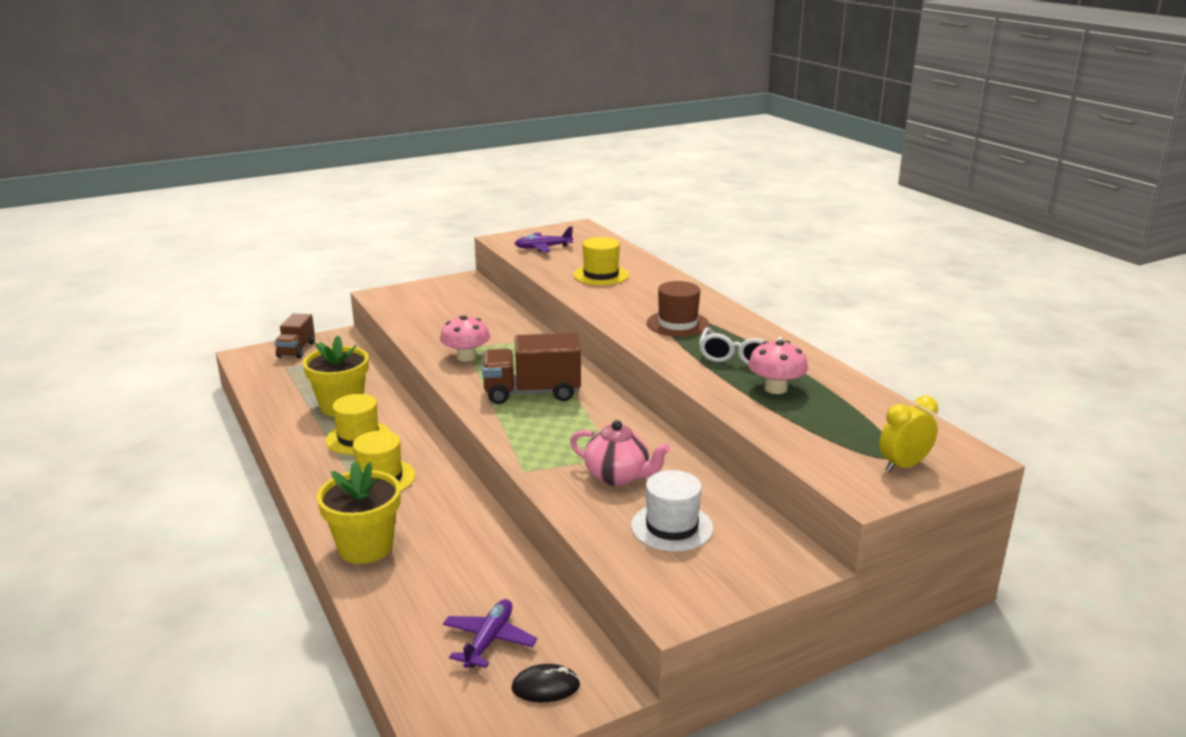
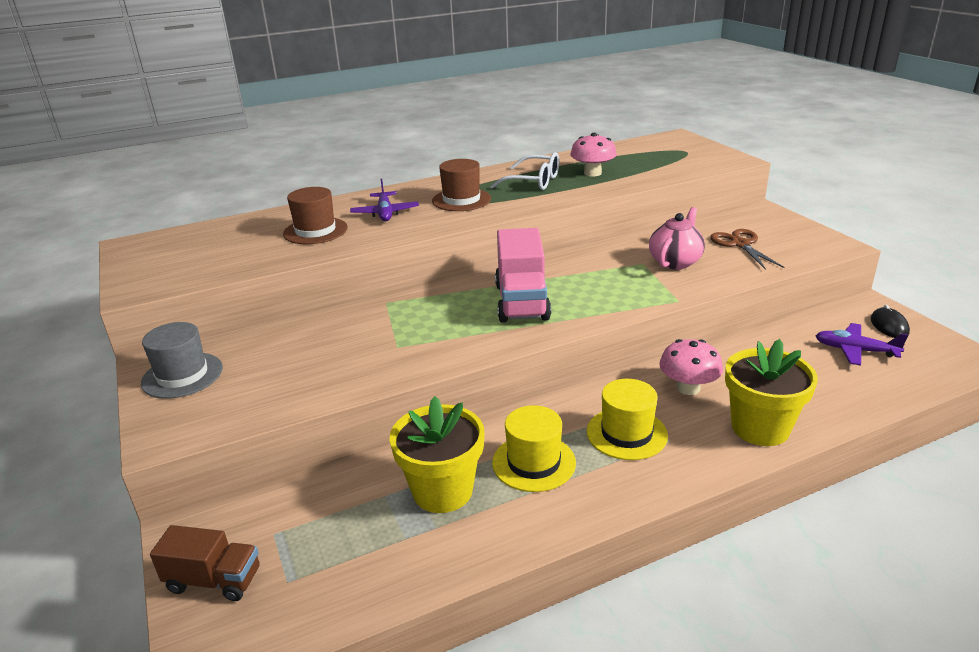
camera: 85 degrees left, 5 degrees up
(446, 289) = (182, 375): none -> grey hat
(466, 357) = (424, 345): pink mushroom -> pink mushroom (688, 388)
(532, 393) = (522, 302): brown truck -> pink truck
(543, 248) = (195, 263): purple plane -> purple plane (385, 213)
(601, 275) = (315, 231): yellow hat -> brown hat
(672, 527) = (740, 244): white hat -> brown scissors
(903, 466) = (696, 149): yellow clock -> none

